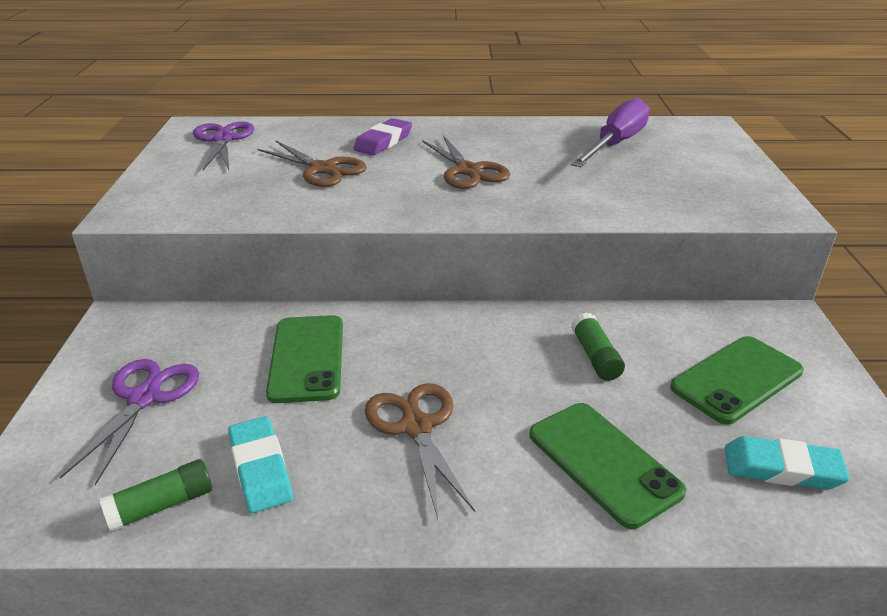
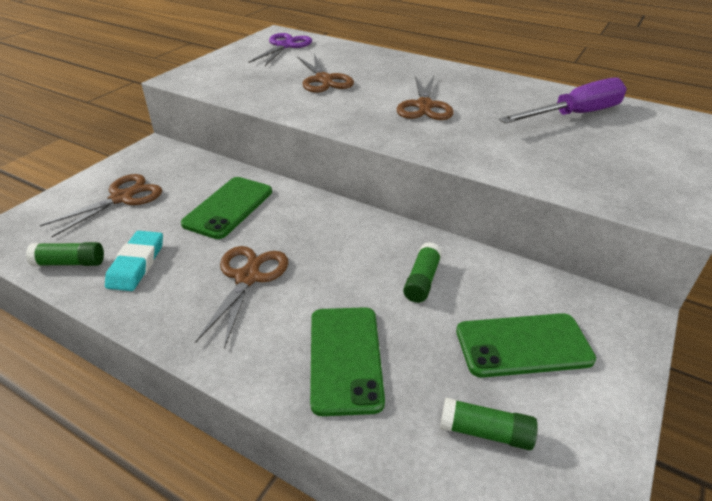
camera: 30 degrees right, 5 degrees up
(144, 398) = (122, 198): purple scissors -> brown scissors
(383, 142) = (387, 70): purple eraser -> none
(782, 468) = (485, 432): turquoise eraser -> green glue stick

